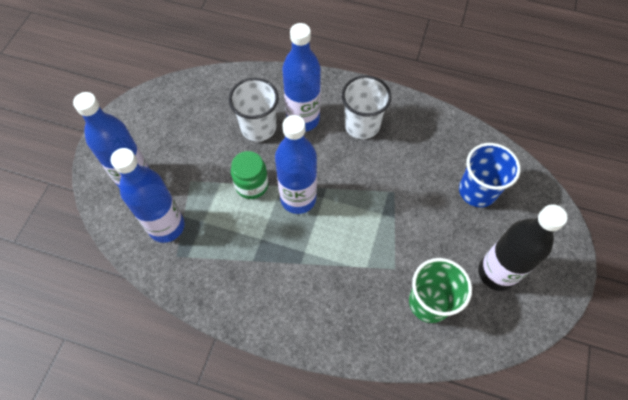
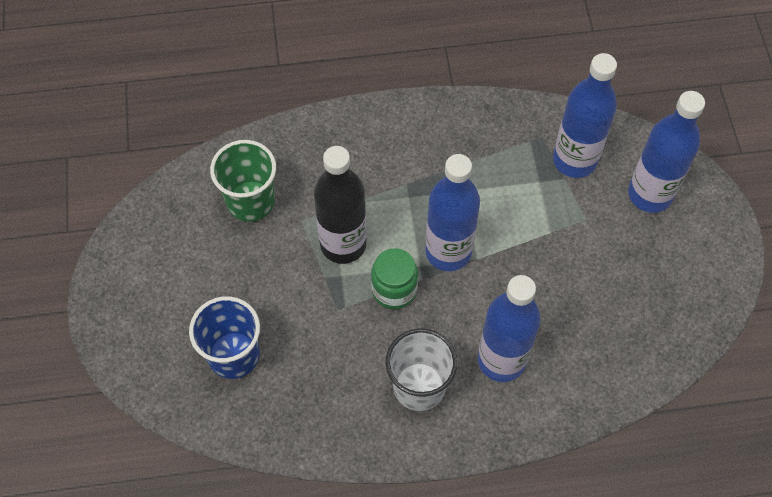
camera: 155 degrees right, 0 degrees up
(251, 185) = (512, 245): green jar -> green jar (394, 290)
(258, 127) = (551, 323): white cup -> none
(496, 273) = (185, 262): black bottle -> black bottle (343, 244)

